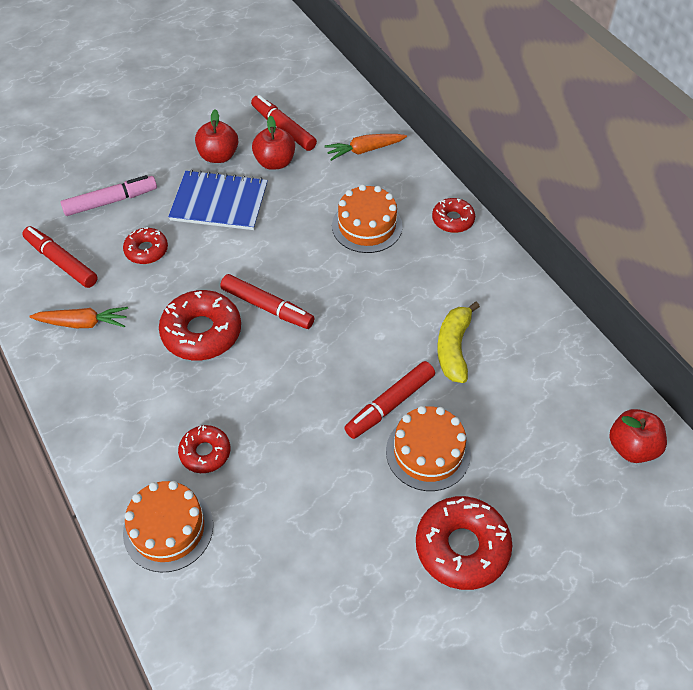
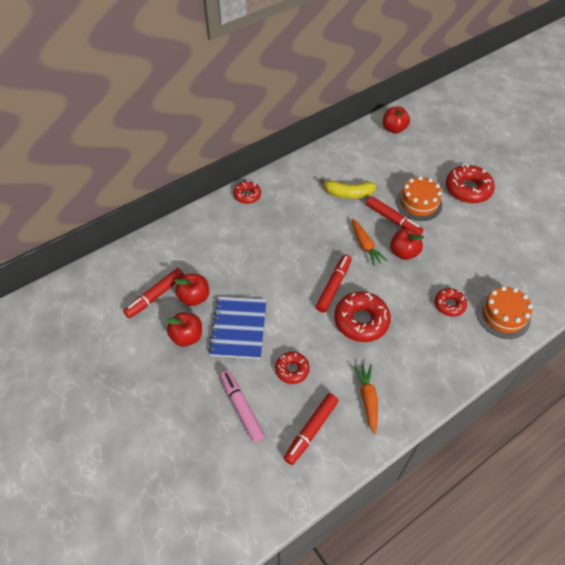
camera: 95 degrees left, 0 degrees up
(318, 408) = (404, 252): none -> red apple
(364, 150) = (181, 244): orange carrot -> orange carrot (365, 245)
(367, 226) = (256, 238): orange cake -> none

